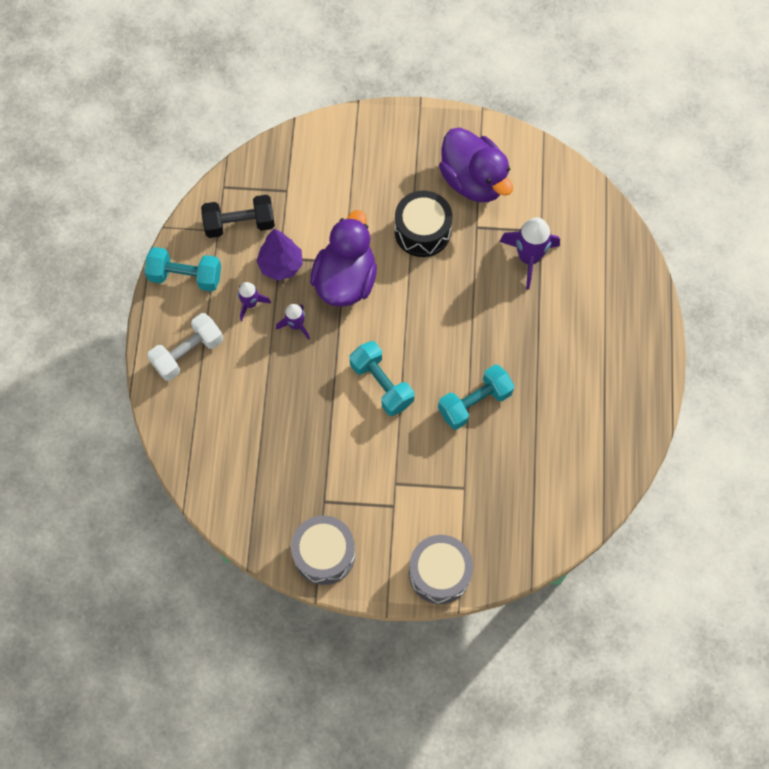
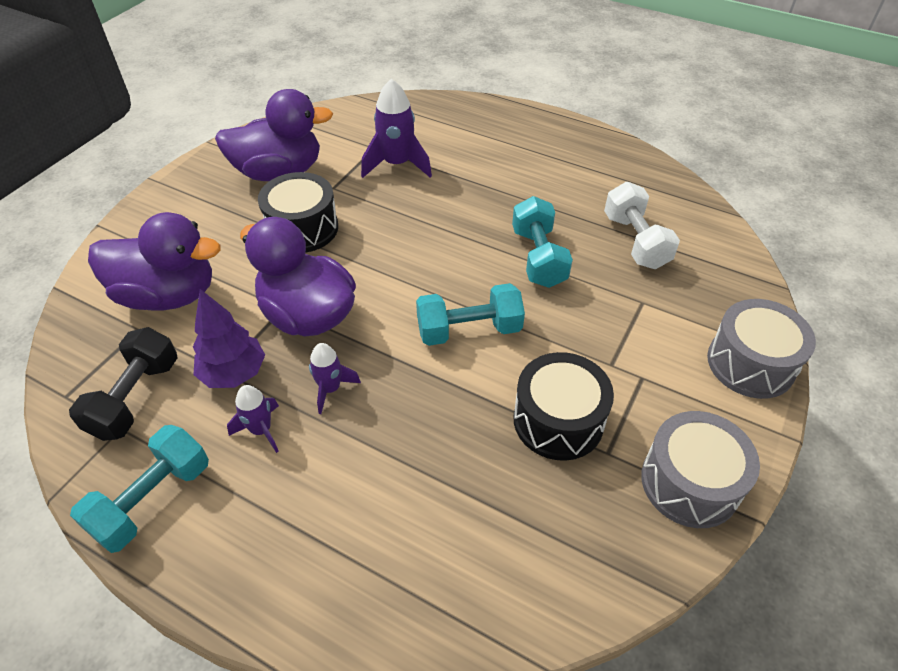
camera: 65 degrees left, 20 degrees down
(188, 353) = (278, 547): white dumbbell -> white dumbbell (635, 241)
(321, 188) = (168, 295): none -> purple duck
(334, 465) = (558, 420): none -> black drum

